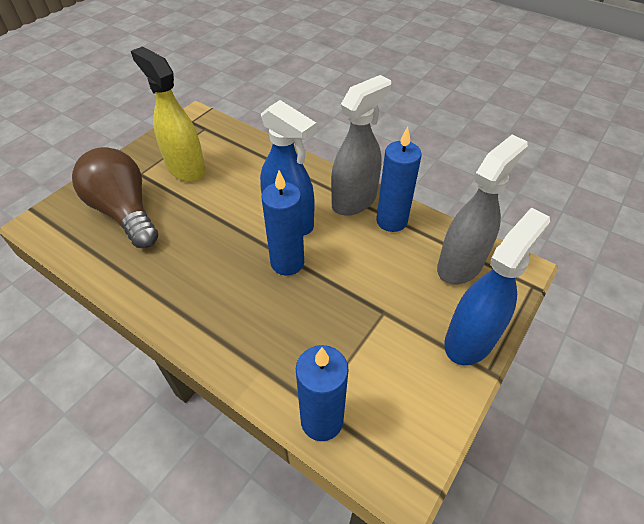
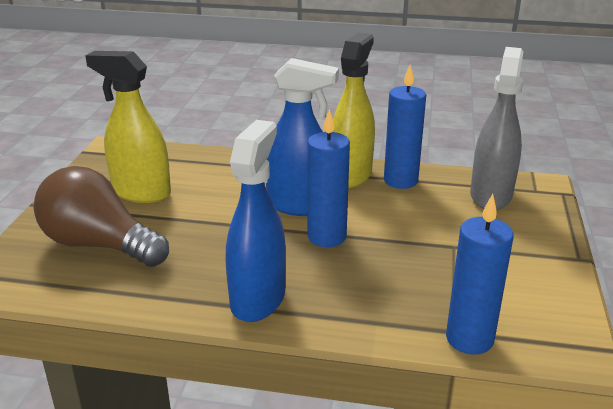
camera: 25 degrees left, 20 degrees down
(354, 201) = (351, 175): grey spray bottle -> yellow spray bottle
(470, 339) = (545, 242): blue spray bottle -> blue spray bottle (258, 299)

